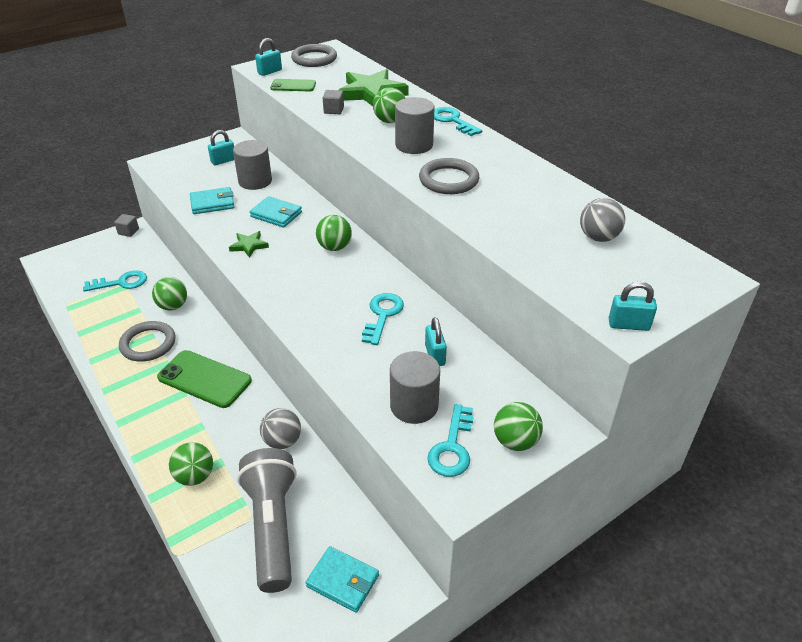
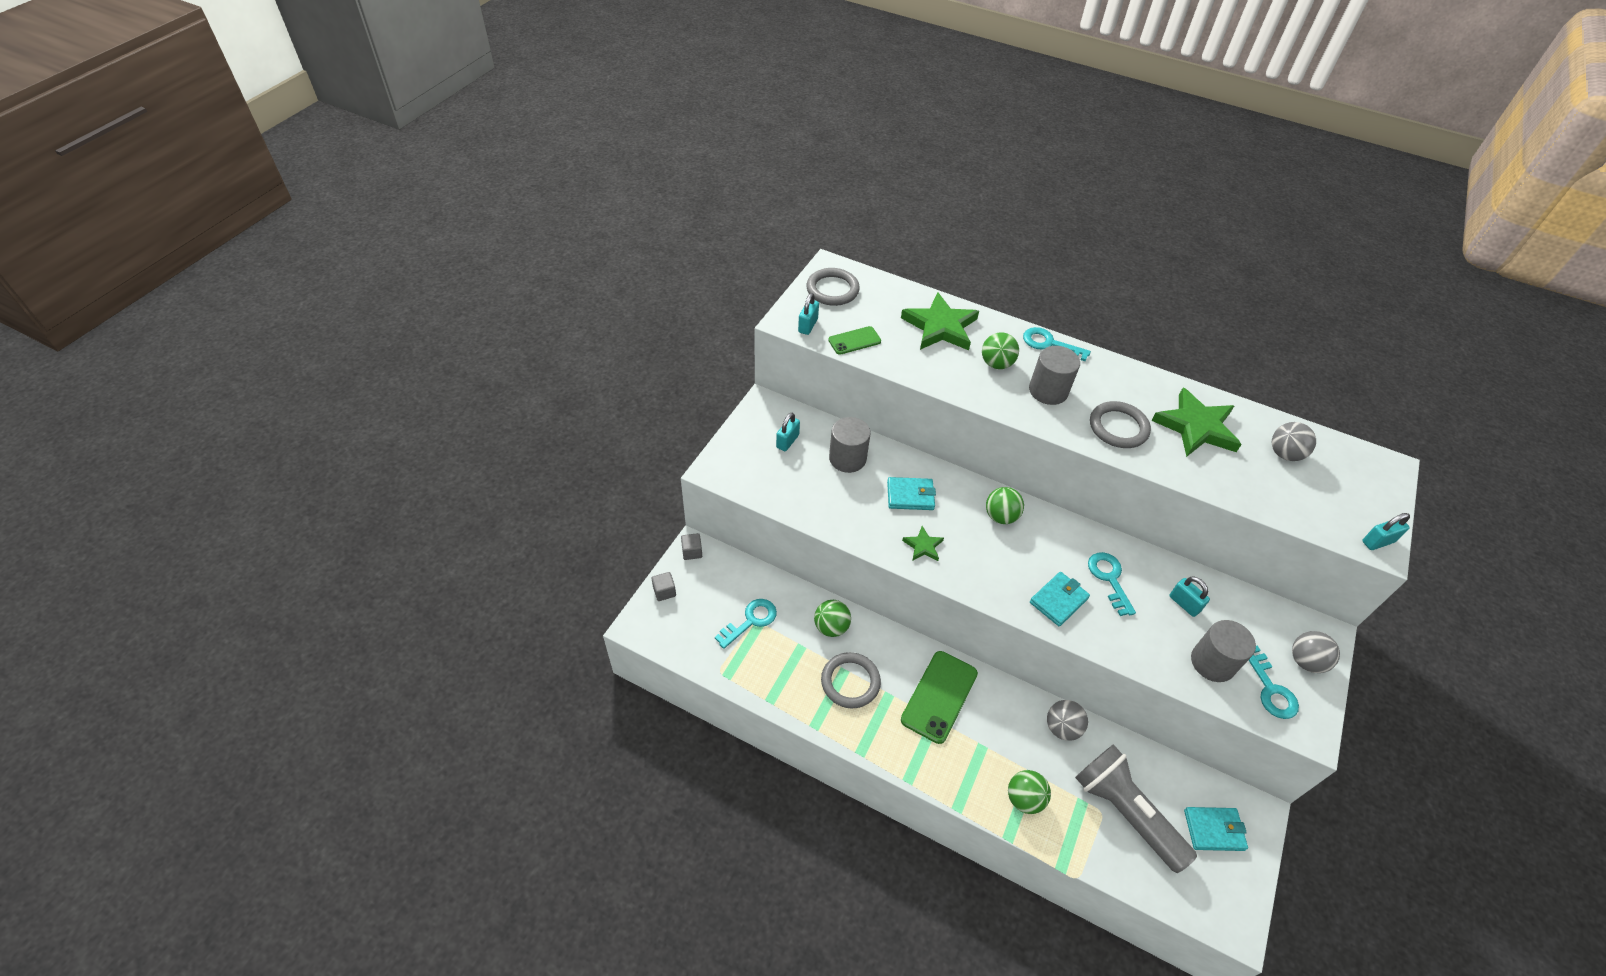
camera: 30 degrees left, 10 degrees up
(204, 379) = (939, 696): green phone -> green phone turned 60 degrees counterclockwise
(212, 203) = (835, 505): turquoise wallet -> turquoise wallet (1058, 600)
(334, 110) = (930, 366): grey cube -> grey cube (664, 591)
(515, 441) = (1305, 661): green ball -> grey ball
(526, 198) = (1196, 427): none -> green star

